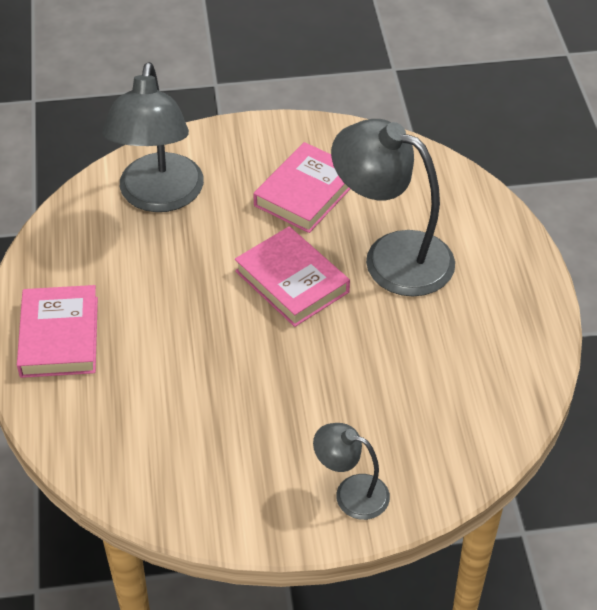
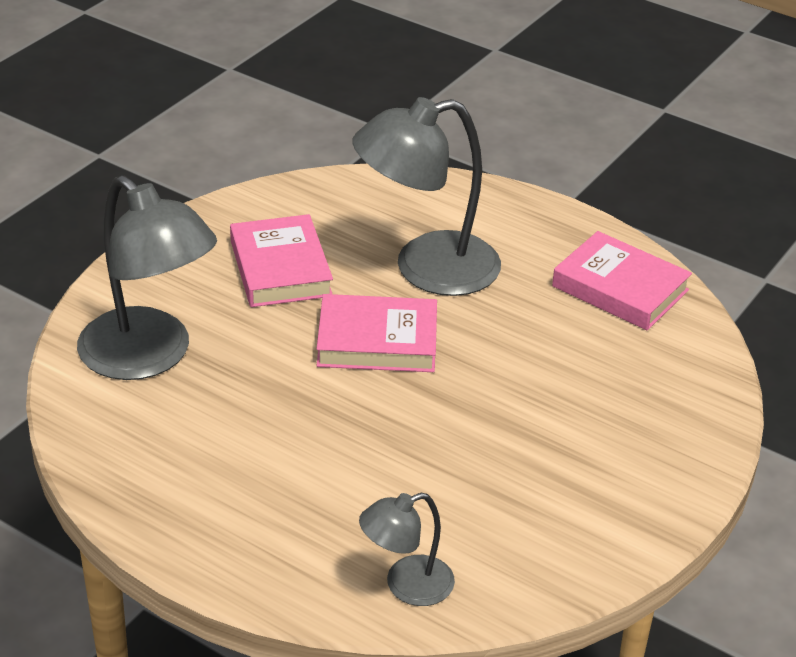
camera: 50 degrees left, 10 degrees down
(59, 336) = (240, 531): pink book -> pink book (620, 288)
(351, 492) = (665, 453): grey lamp -> grey lamp (406, 585)

